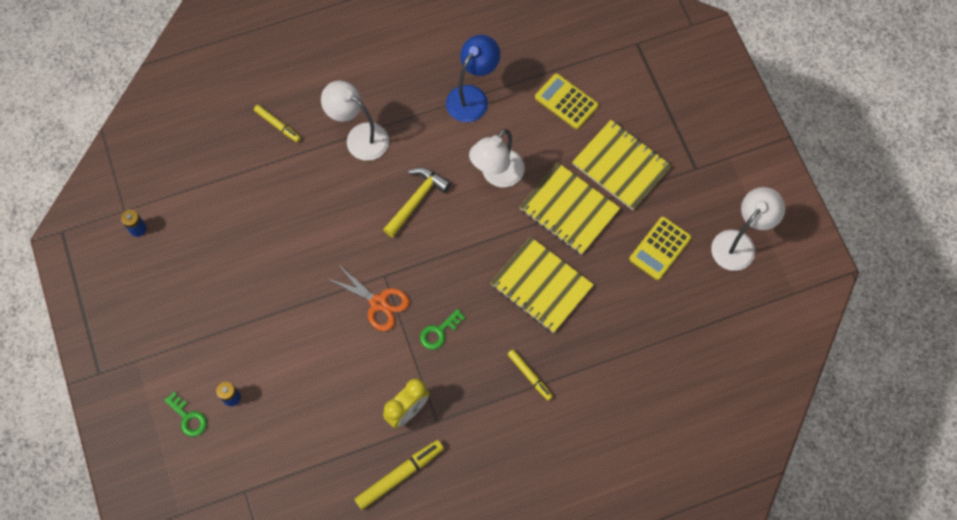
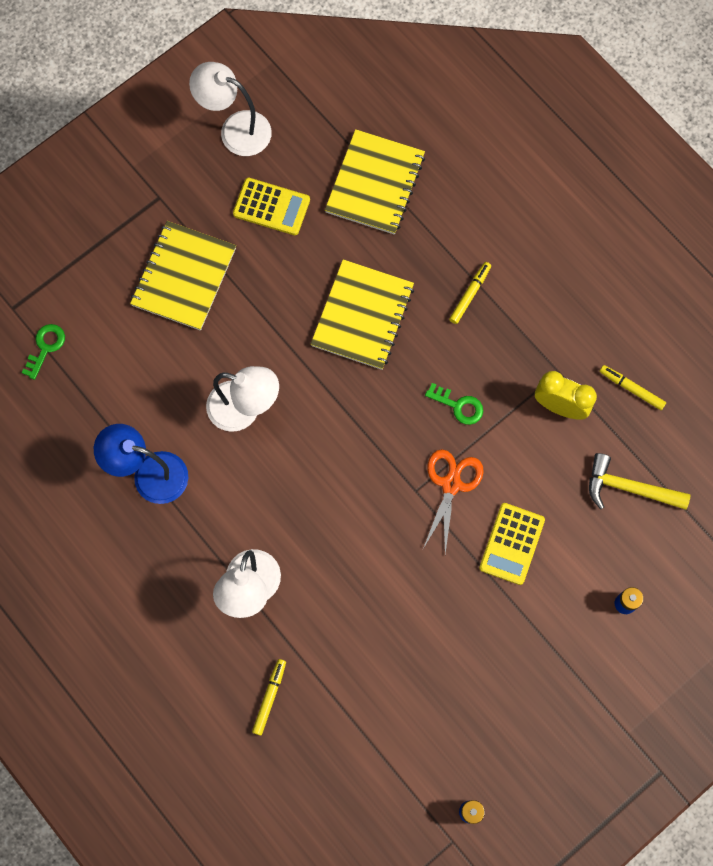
camera: 110 degrees left, 5 degrees up
(188, 417) = (667, 642): green key -> green key (45, 347)
(399, 475) = (631, 389): yellow marker -> yellow marker, size x0.63
(417, 200) = (309, 489): yellow hammer -> yellow hammer (628, 488)
(566, 102) = (120, 363): yellow calculator -> yellow calculator (512, 544)
(569, 210) = (259, 316): yellow notebook -> yellow notebook (375, 184)

